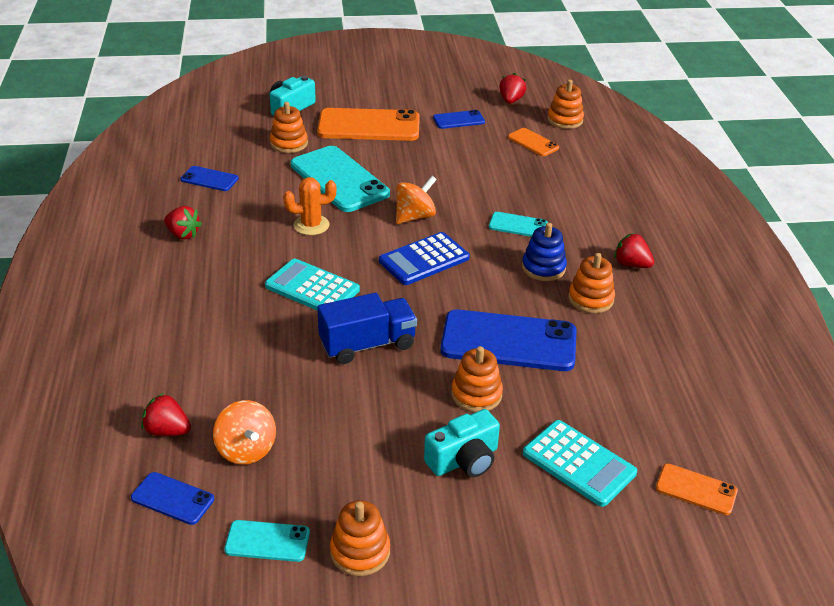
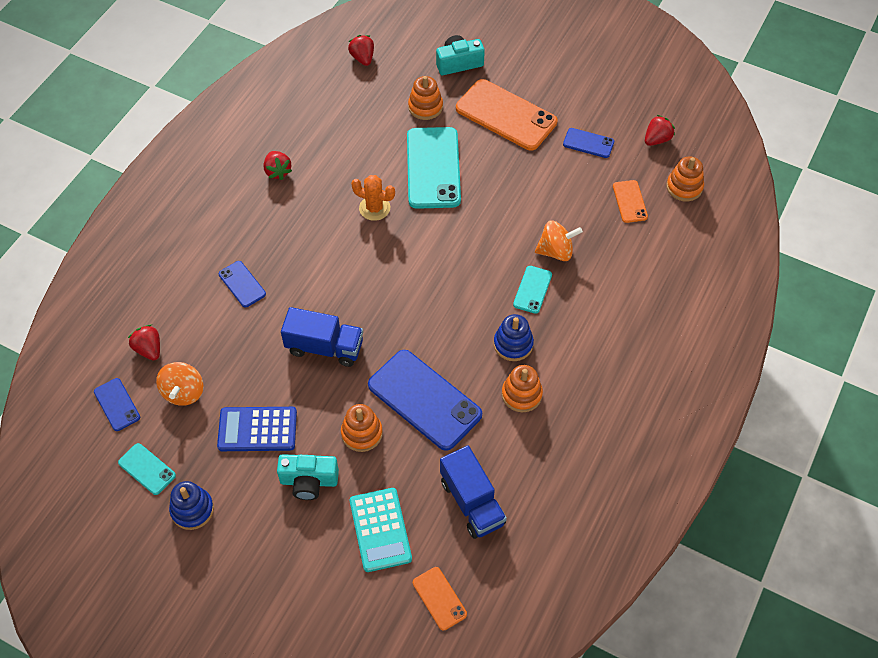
camera: 35 degrees right, 20 degrees up
(209, 179) = (336, 120): blue phone -> blue phone (242, 284)
(312, 288) = (327, 273): turquoise calculator -> none
(360, 552) = (192, 510): orange stacking toy -> blue stacking toy
(415, 217) = (459, 238): orange spinning top -> orange spinning top (556, 251)
(424, 259) = (429, 287): blue calculator -> blue calculator (257, 429)
(518, 225) = (532, 290): turquoise phone -> turquoise phone turned 60 degrees clockwise
(631, 264) = (587, 378): red strawberry -> red strawberry (362, 58)
(638, 397) = (472, 502): none -> blue truck

